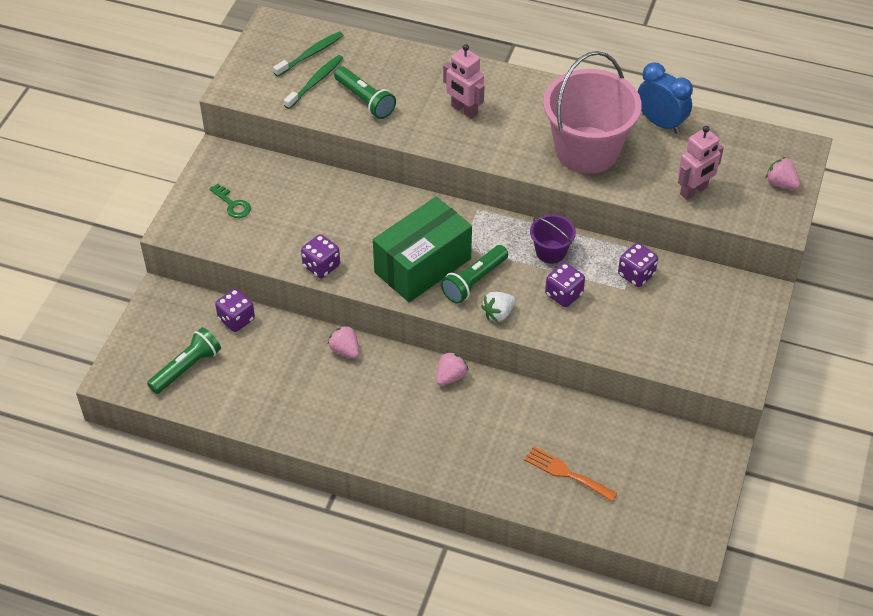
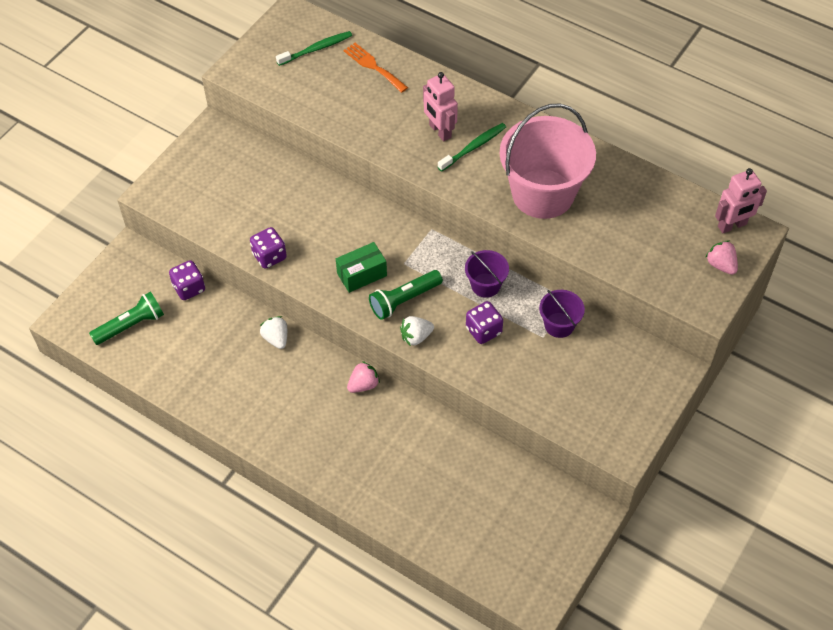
camera: 15 degrees right, 5 degrees up
(233, 204) = (210, 180): green key -> none
(315, 82) = (312, 77): green toothbrush -> green toothbrush (473, 147)
(345, 350) = (276, 338): pink strawberry -> white strawberry
(365, 100) = (351, 104): green flashlight -> none
(422, 265) = (362, 274): green box -> green box, size x0.53
(566, 473) = (439, 503): orange fork -> orange fork (373, 66)
(636, 274) = (559, 325): purple dice -> purple bucket
(660, 123) = (623, 179): blue clock -> none
(694, 191) = (632, 256): pink robot -> pink robot (732, 226)

